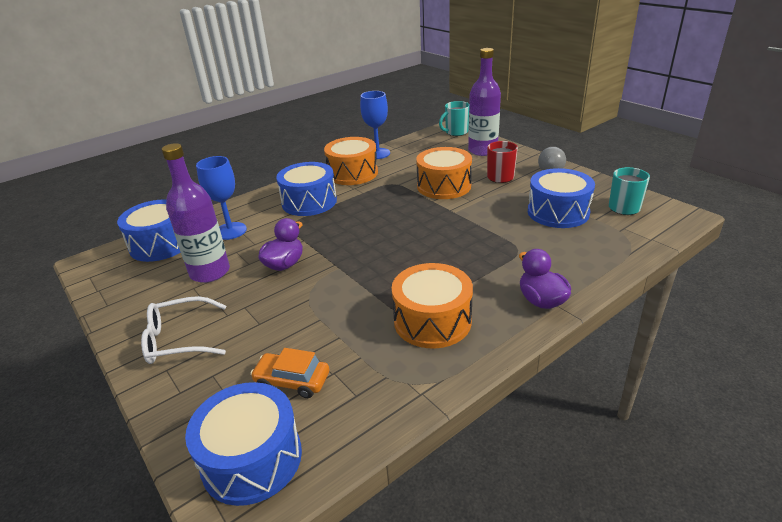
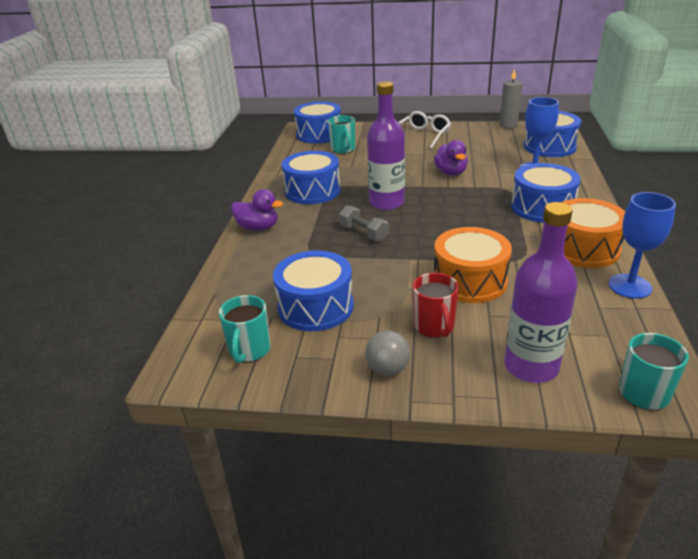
camera: 135 degrees right, 0 degrees up
(96, 293) = (508, 125): none -> grey candle
(210, 272) = (481, 152): purple bottle -> purple bottle (386, 203)
(292, 381) = (343, 149): orange car -> turquoise mug
(432, 321) = (312, 191): orange drum -> blue drum
(456, 245) = (363, 233): none -> grey dumbbell

